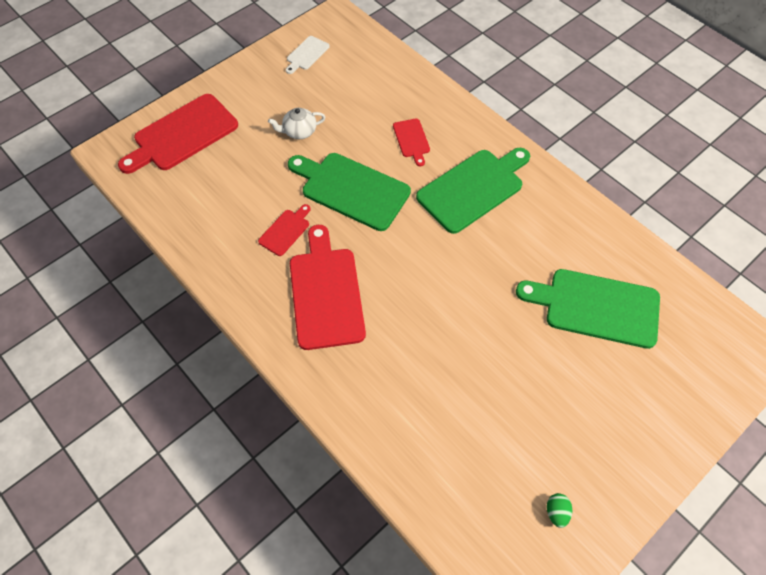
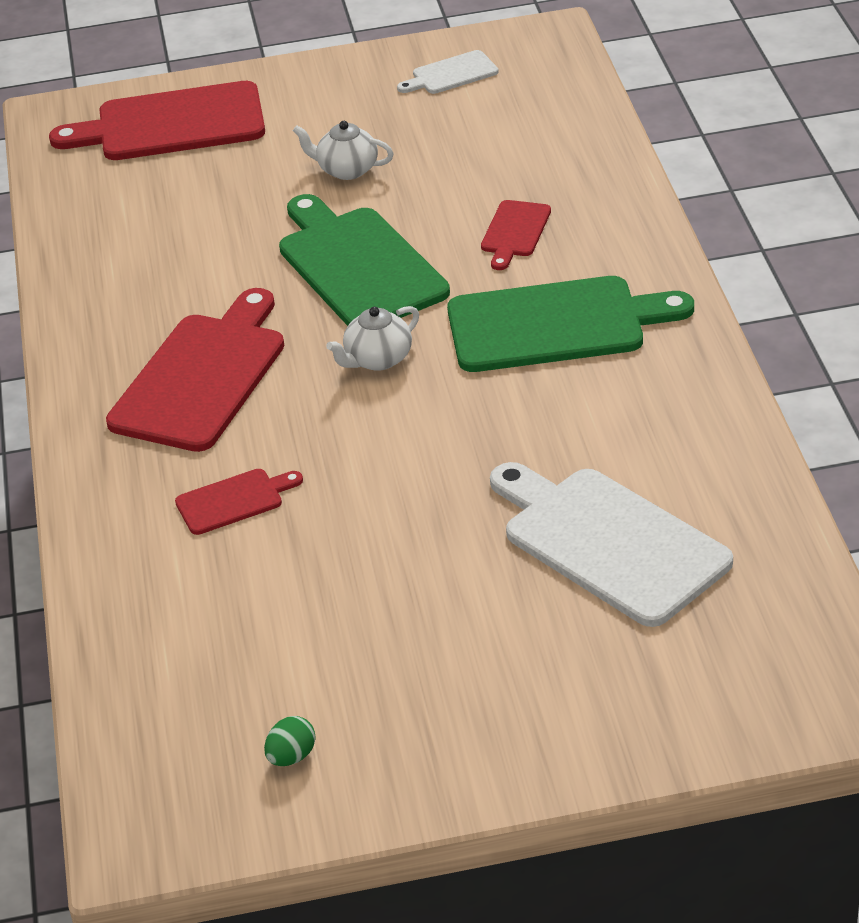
camera: 35 degrees right, 20 degrees down
(285, 231) = (213, 284): red cutting board -> red cutting board (234, 500)
(406, 244) = (377, 359): none -> white teapot
(596, 307) = (608, 542): green cutting board -> white cutting board

